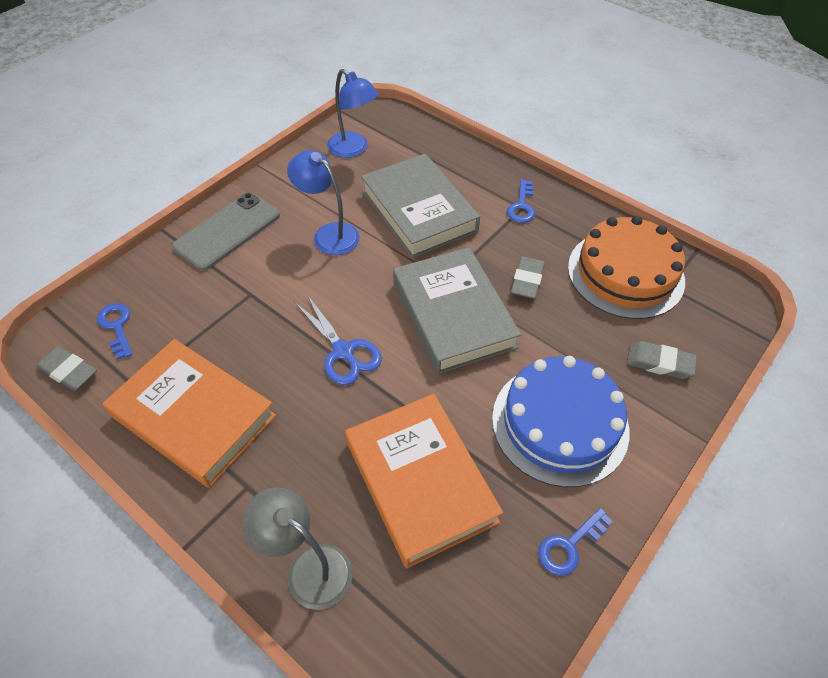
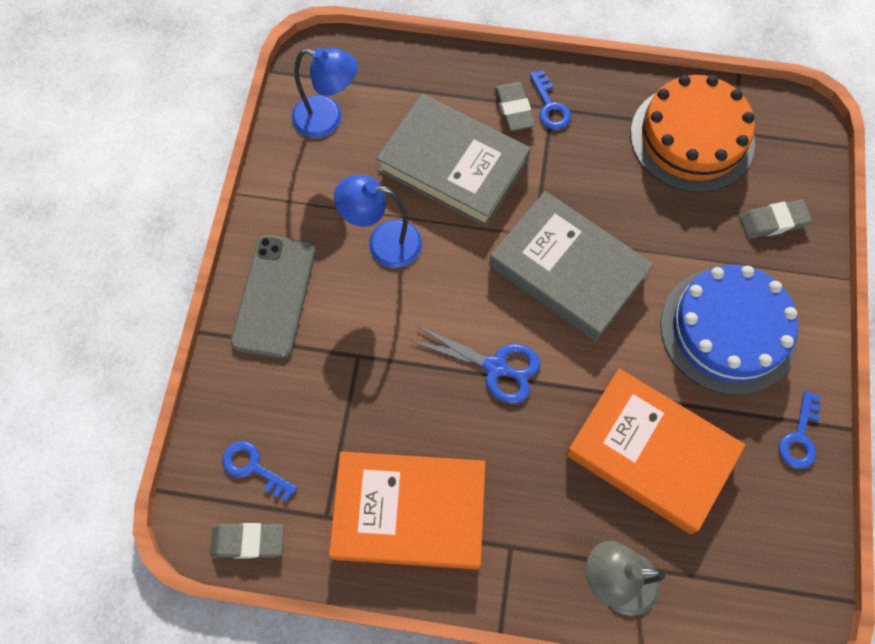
camera: 30 degrees left, 15 degrees up
(527, 280) = (610, 194): grey eraser -> grey eraser (514, 109)

